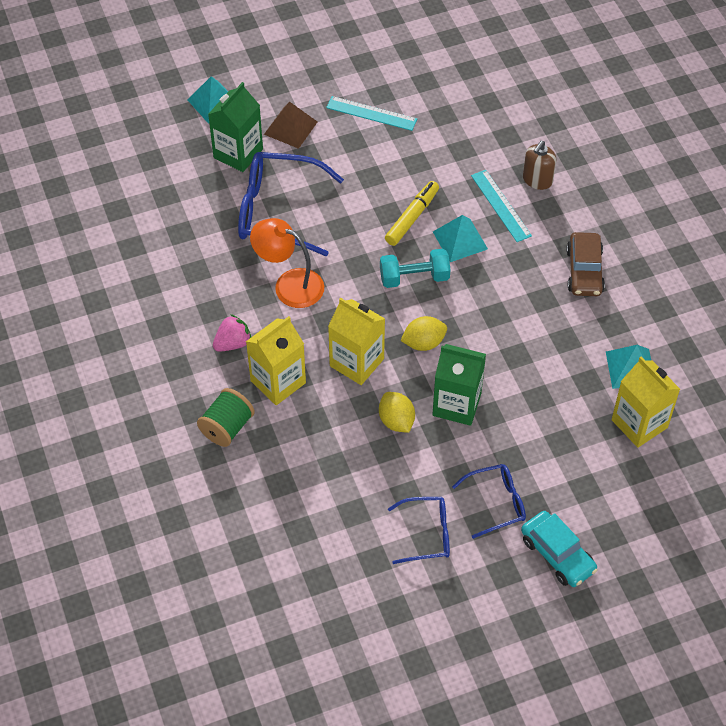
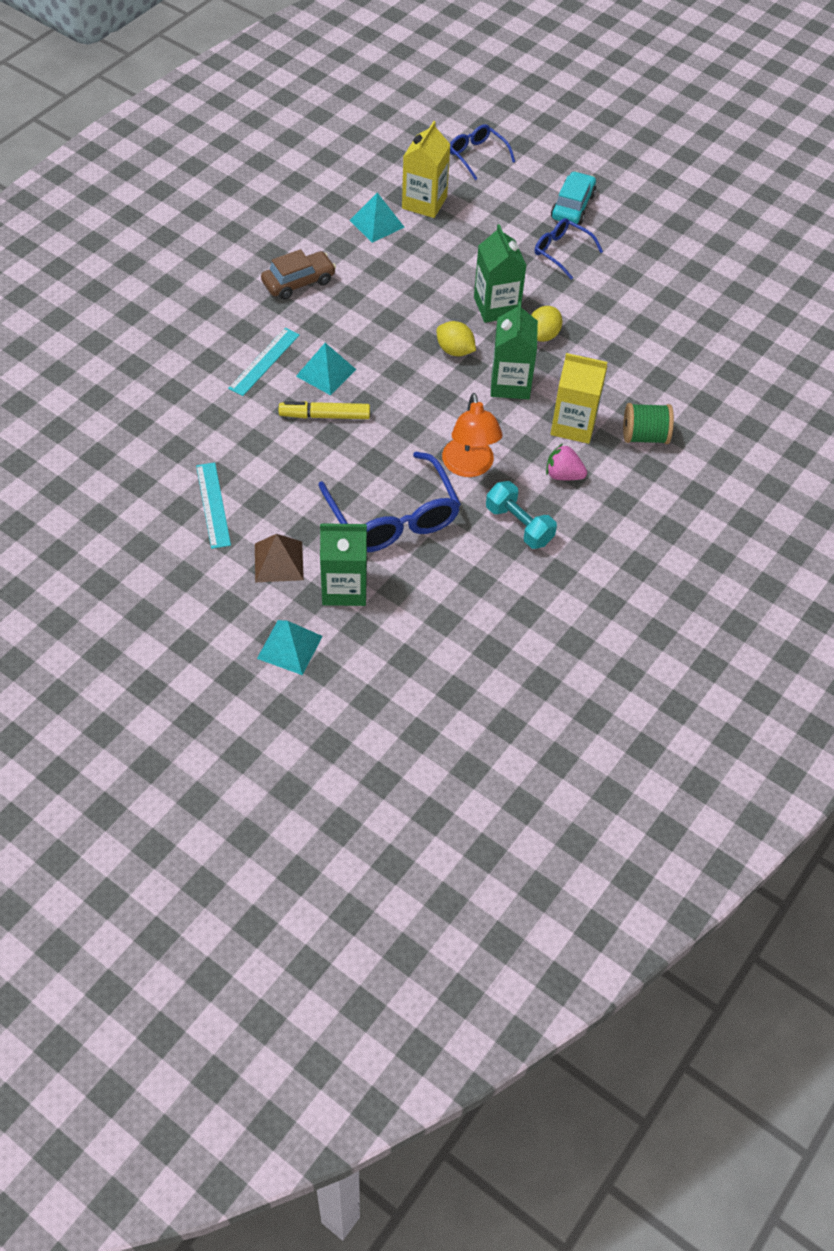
camera: 125 degrees left, 0 degrees up
(356, 362) = (510, 384): yellow carton -> green carton
(414, 277) = (392, 385): turquoise dumbbell -> turquoise dumbbell (519, 525)
(427, 534) = (622, 278): blue glasses -> blue glasses (477, 156)
(537, 180) = (215, 349): brown soap dispenser -> none

